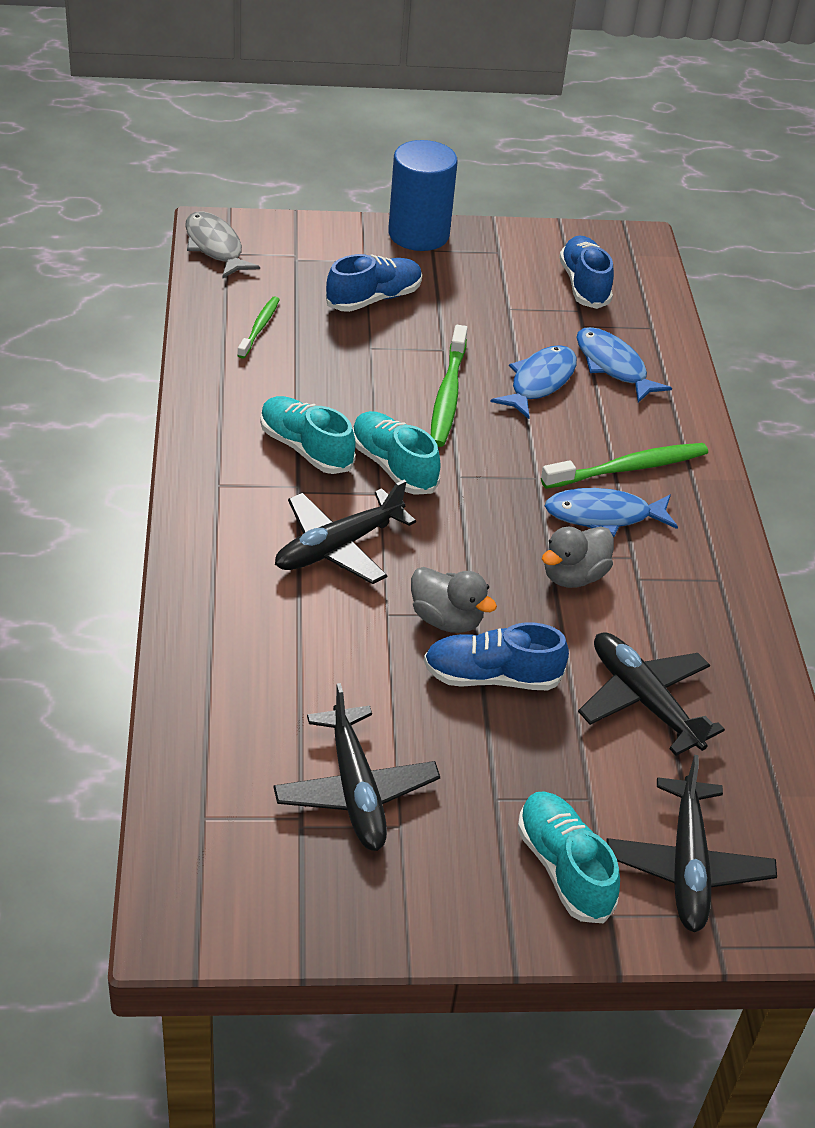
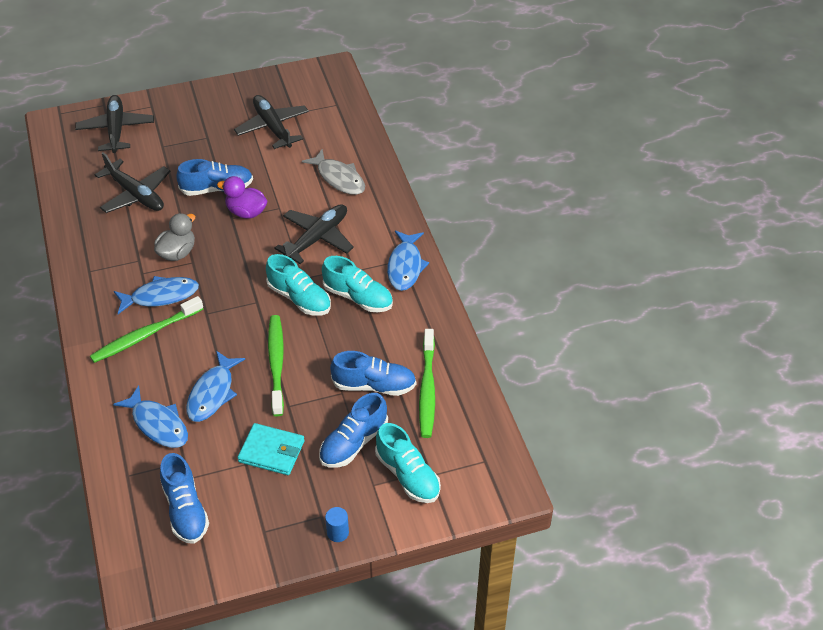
camera: 170 degrees right, 5 degrees up
(215, 247) = (497, 464): grey fish -> grey fish (339, 178)
(215, 474) = (405, 266): none -> blue fish
(259, 328) = (427, 389): green toothbrush -> green toothbrush, size x1.64
(326, 345) = (374, 385): none -> blue shoe
(418, 234) = (337, 533): blue cylinder -> blue cylinder, size x0.40
(446, 619) = (246, 212): grey duck -> purple duck
(475, 312) = (271, 451): none -> turquoise wallet
(564, 868) = (173, 118): turquoise shoe -> turquoise shoe (407, 475)

